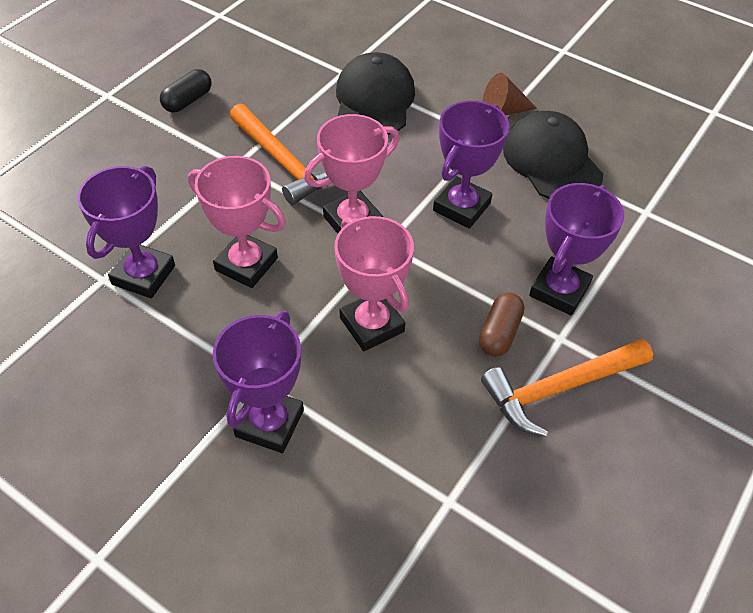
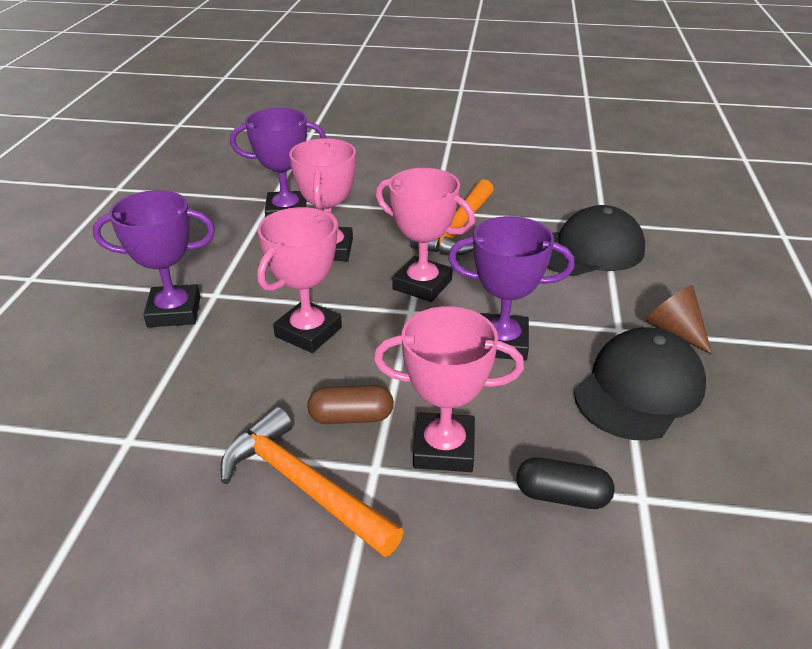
camera: 65 degrees right, 15 degrees down
(188, 101) = (479, 170): black capsule -> black capsule (562, 496)
(559, 290) = (444, 448): purple trophy -> pink trophy

